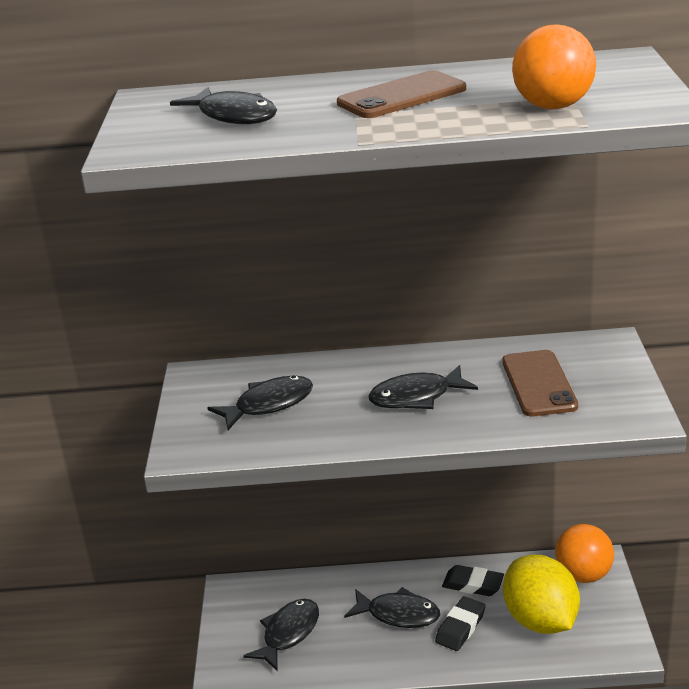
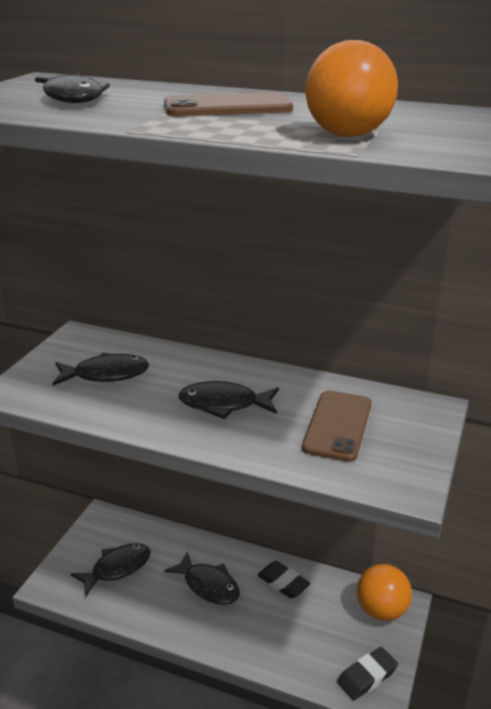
camera: 20 degrees right, 0 degrees up
(460, 627) = (249, 617): black eraser -> black eraser (367, 676)
(540, 620) = (319, 637): yellow lemon -> none

